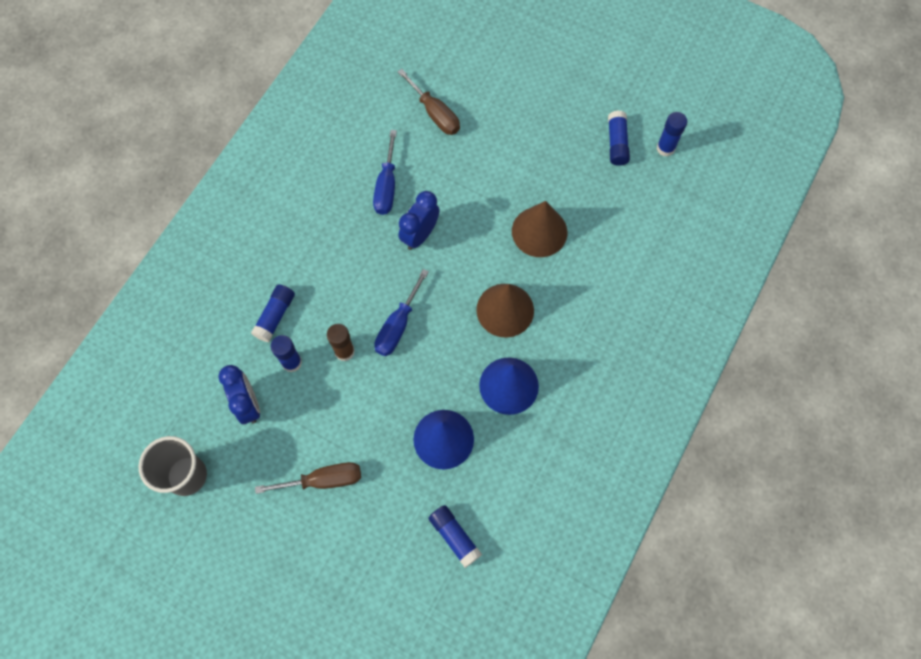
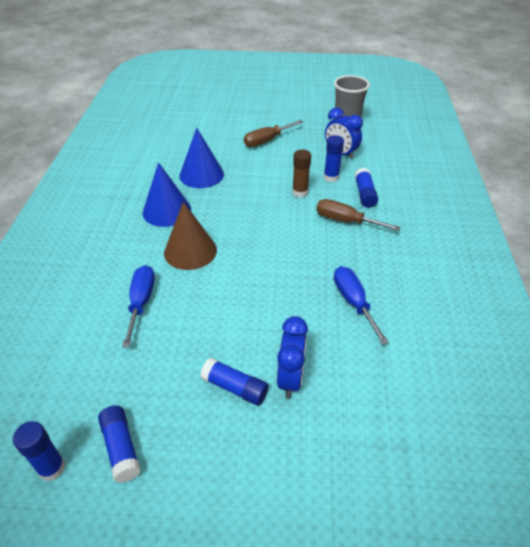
camera: 155 degrees right, 25 degrees down
(398, 325) = (272, 216): blue screwdriver -> blue screwdriver (141, 302)
(420, 235) = (295, 276): blue clock -> blue clock (290, 378)
(435, 114) = (359, 392): brown screwdriver -> brown screwdriver (346, 221)
(454, 536) = (172, 142): blue glue stick -> blue glue stick (235, 388)
(539, 231) = (183, 318): brown cone -> none

